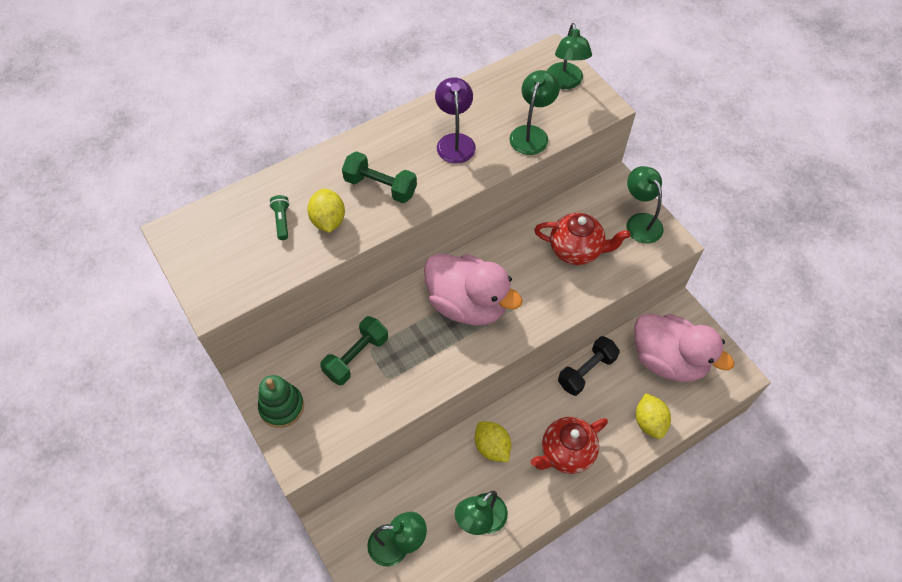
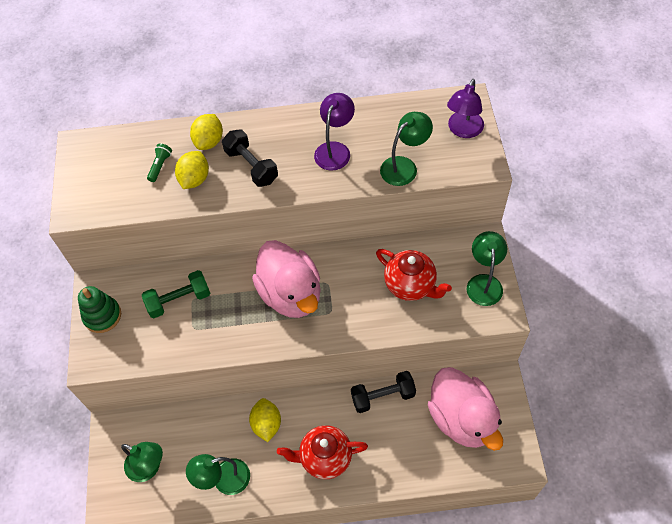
camera: 30 degrees right, 0 degrees up
(380, 186) = (251, 166): green dumbbell -> black dumbbell
(565, 82) = (463, 130): green lamp -> purple lamp
(649, 422) = (412, 465): yellow lemon -> yellow lemon (209, 141)

